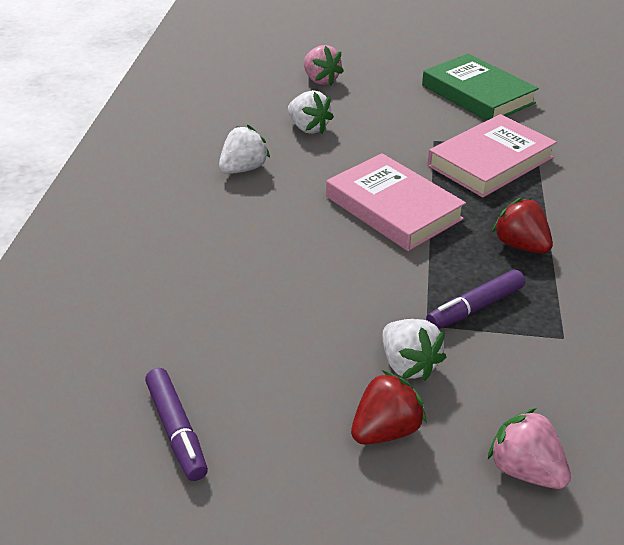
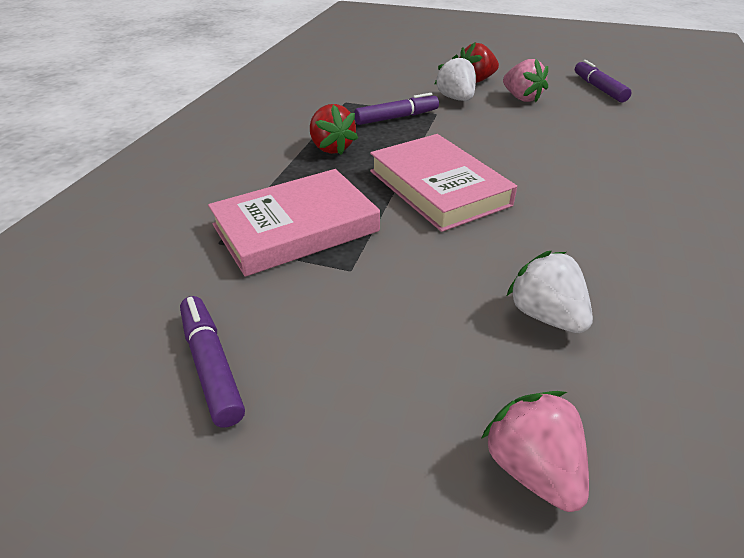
camera: 170 degrees left, 0 degrees up
(243, 169) = (628, 251): white strawberry -> none
(477, 94) = (211, 366): green book -> purple marker
(525, 469) = (406, 67): pink strawberry -> pink strawberry (521, 98)

